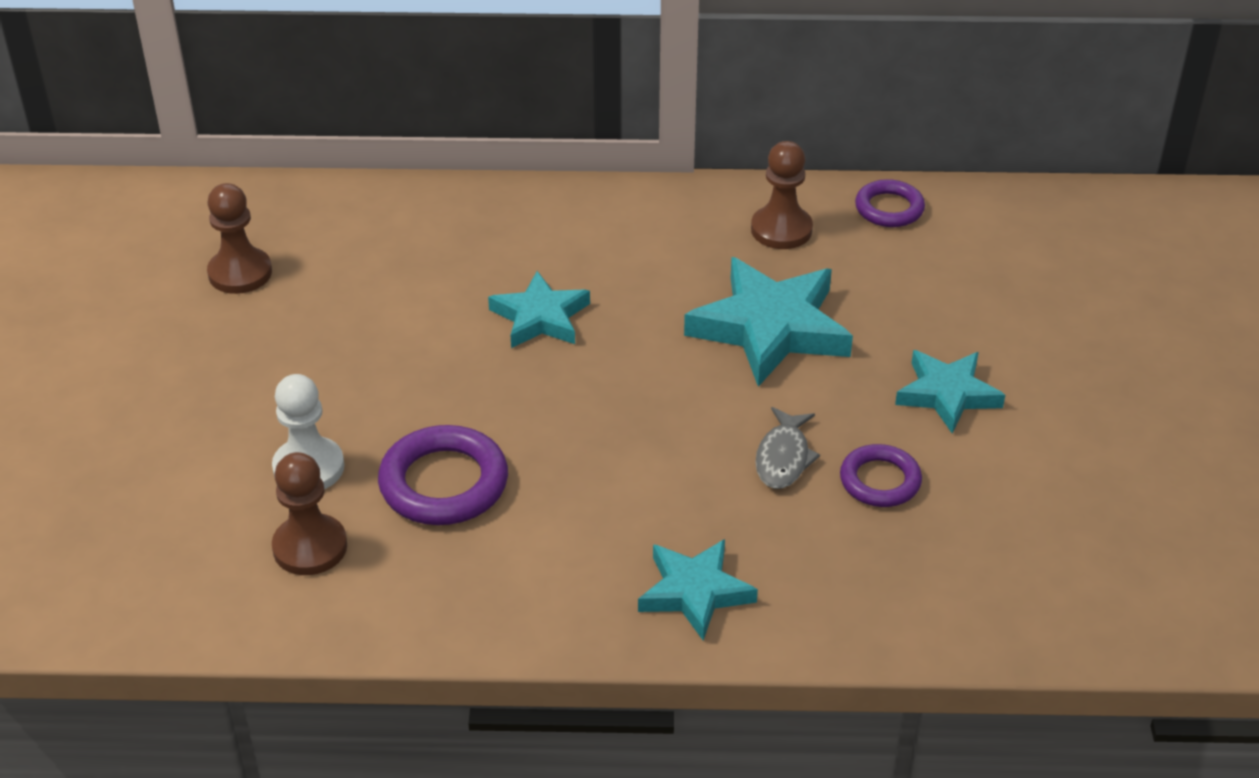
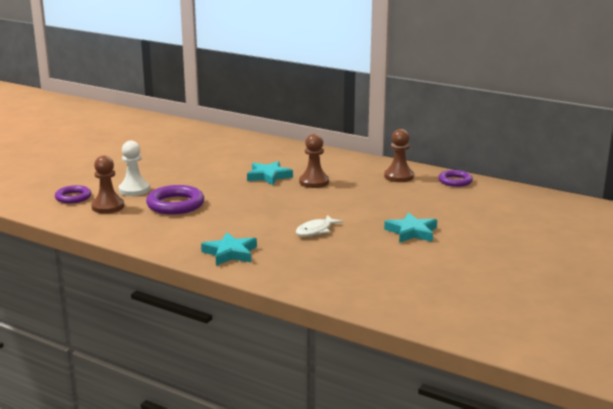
camera: 30 degrees right, 20 degrees down
(240, 273) = (175, 144): brown pawn -> brown pawn (314, 182)
(770, 328) = (357, 199): turquoise star -> none
(783, 458) = (315, 231): grey fish -> white fish
(880, 481) = (348, 246): purple ring -> purple ring (73, 197)

